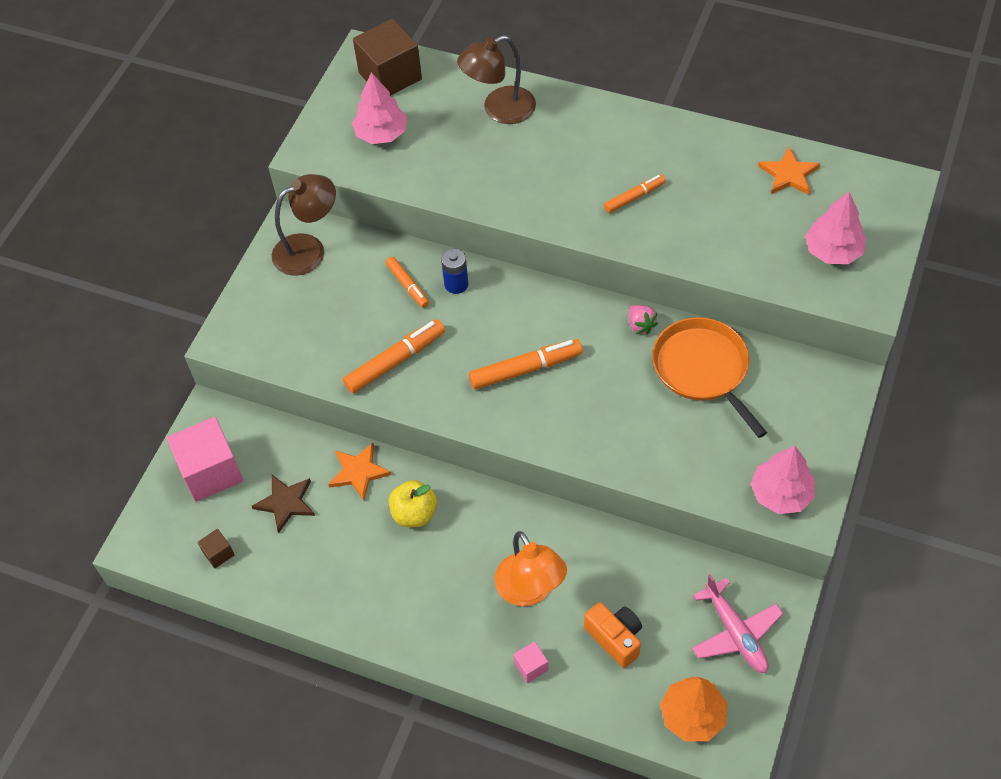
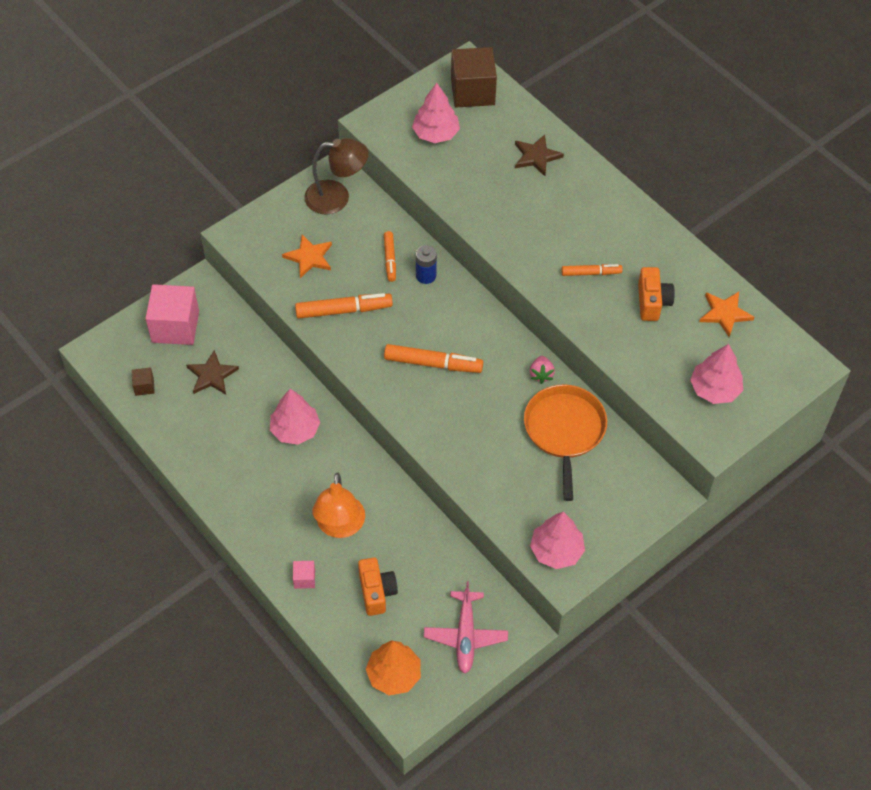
camera: 25 degrees right, 0 degrees up
(358, 472) = (276, 380): orange star -> orange star (309, 257)
(414, 514) = (295, 430): yellow apple -> pink tree
(499, 110) = (536, 156): brown lamp -> brown star
(713, 197) = (652, 302): none -> orange camera

